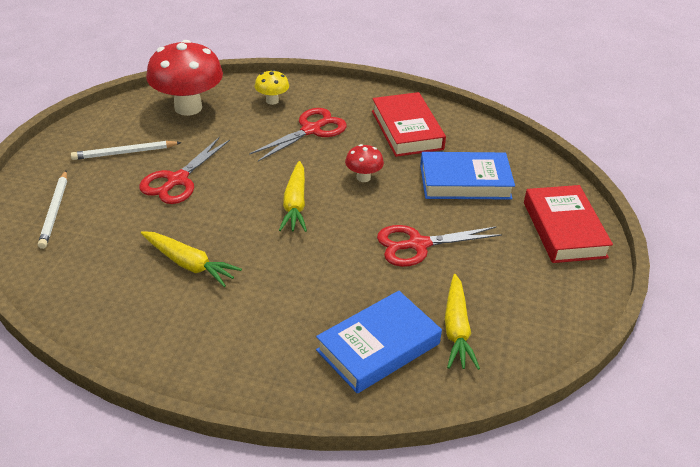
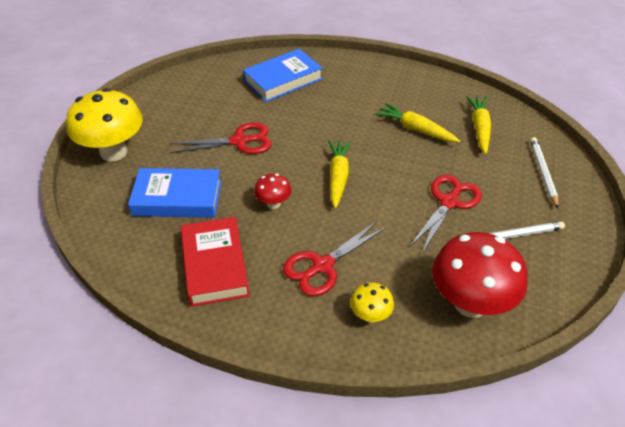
camera: 175 degrees left, 5 degrees up
(456, 329) = (230, 88): yellow carrot -> yellow carrot (479, 128)
(564, 229) = (113, 152): red book -> yellow mushroom

